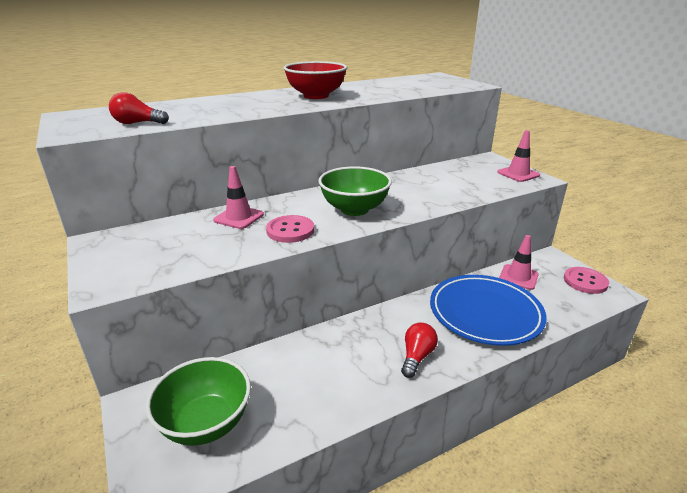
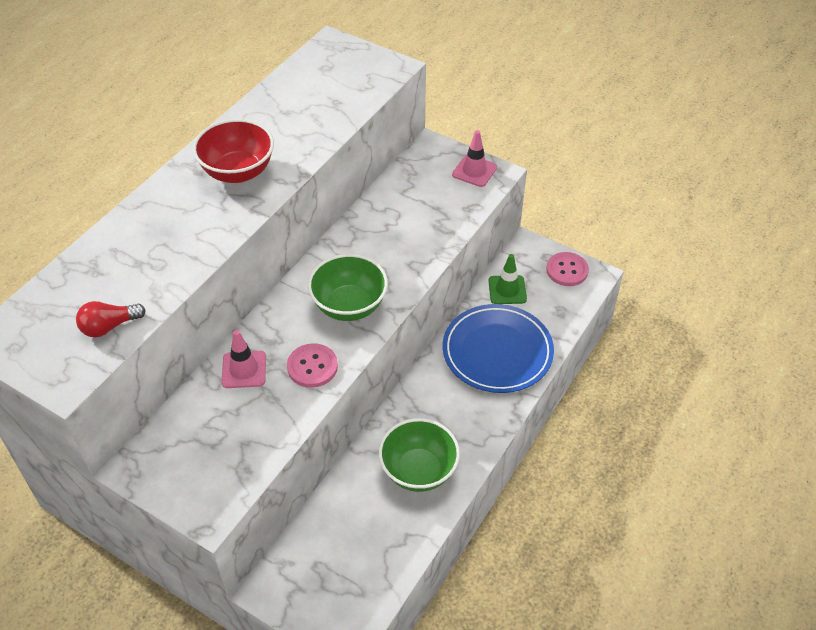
camera: 30 degrees left, 20 degrees up
(206, 423) = (341, 573): green bowl -> green bowl (418, 471)
(417, 356) = (465, 429): red light bulb -> none
(518, 277) = (507, 290): pink traffic cone -> green traffic cone

